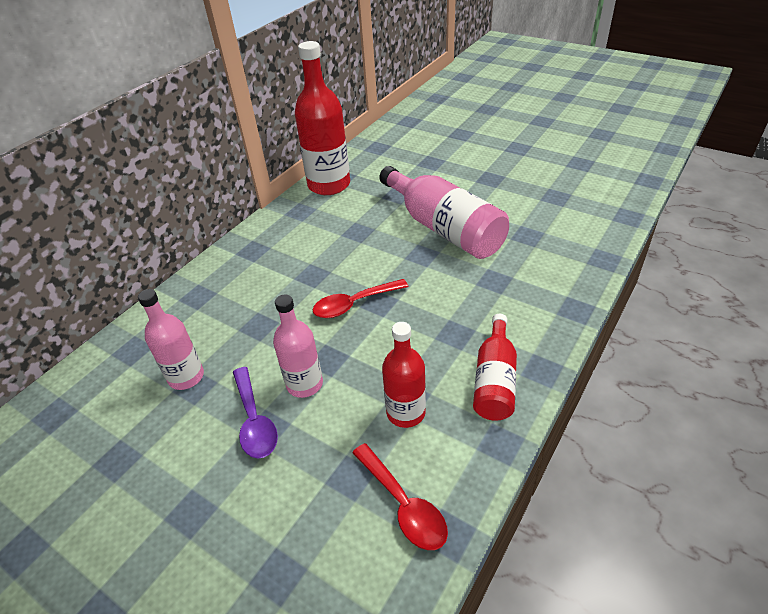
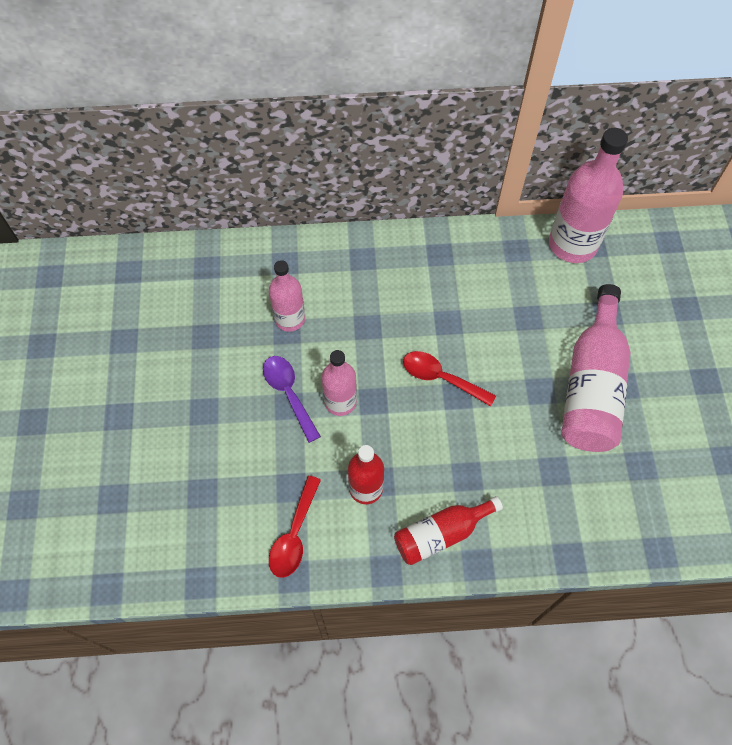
camera: 50 degrees right, 20 degrees up
(254, 421) = (288, 393): purple spoon -> purple spoon turned 120 degrees clockwise
(329, 185) = (572, 244): red bottle -> pink bottle

